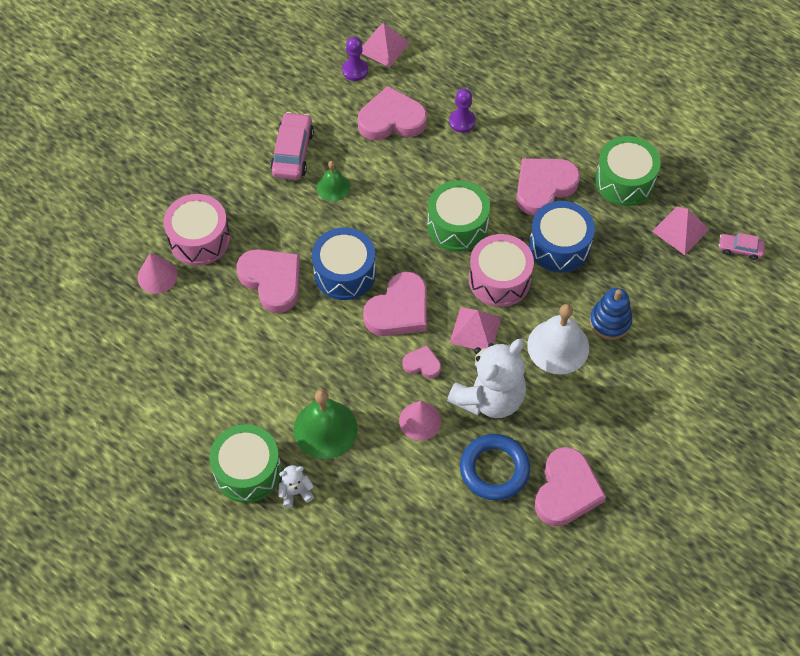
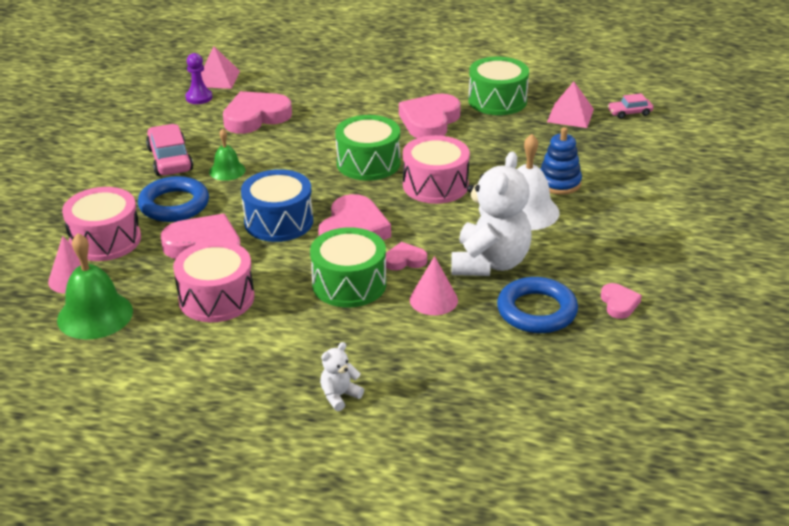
camera: 25 degrees left, 25 degrees down
(247, 471) = (272, 396): green drum -> green drum (349, 284)
(255, 346) = (216, 298): none -> pink drum
(270, 216) = (174, 205): none -> blue ring
(325, 429) = (337, 336): green bell -> green bell (95, 315)
(462, 122) = (323, 103): purple pawn -> none
(475, 329) = (439, 222): pink pyramid -> none
(559, 246) = (473, 151): blue drum -> none
(566, 491) = (619, 303): pink heart -> pink heart, size x0.51

